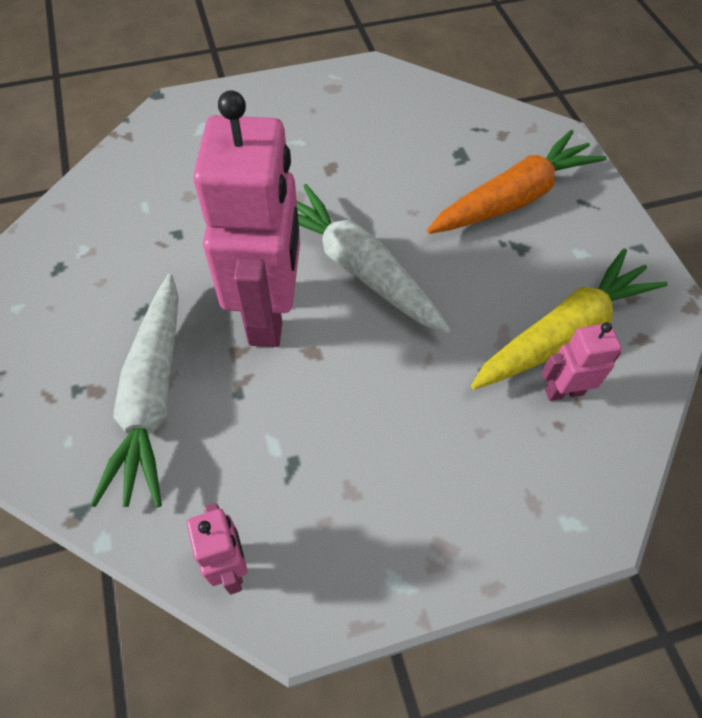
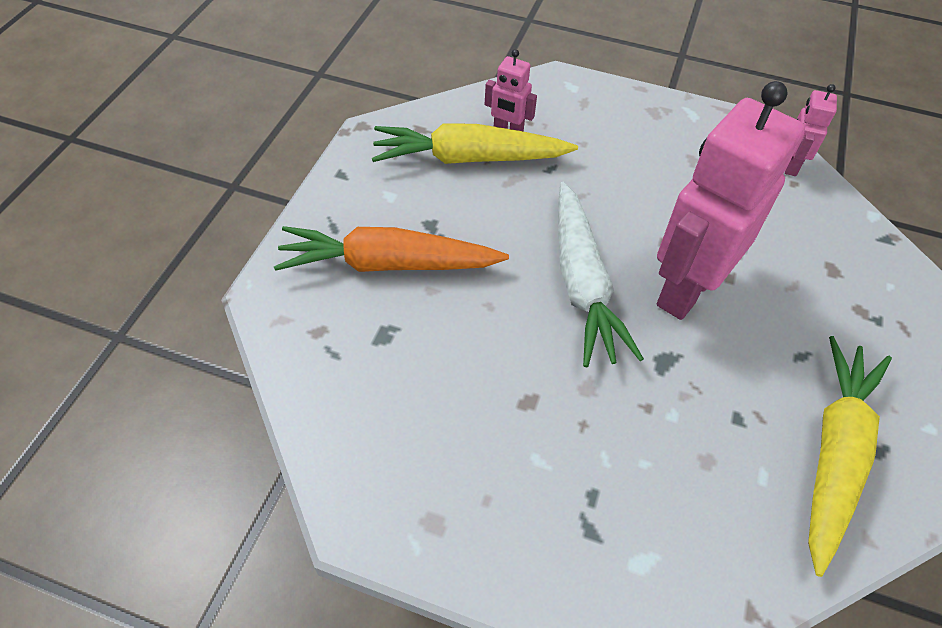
camera: 145 degrees left, 5 degrees down
(95, 245) = (833, 455): none -> yellow carrot
(153, 396) = (812, 281): white carrot -> none

